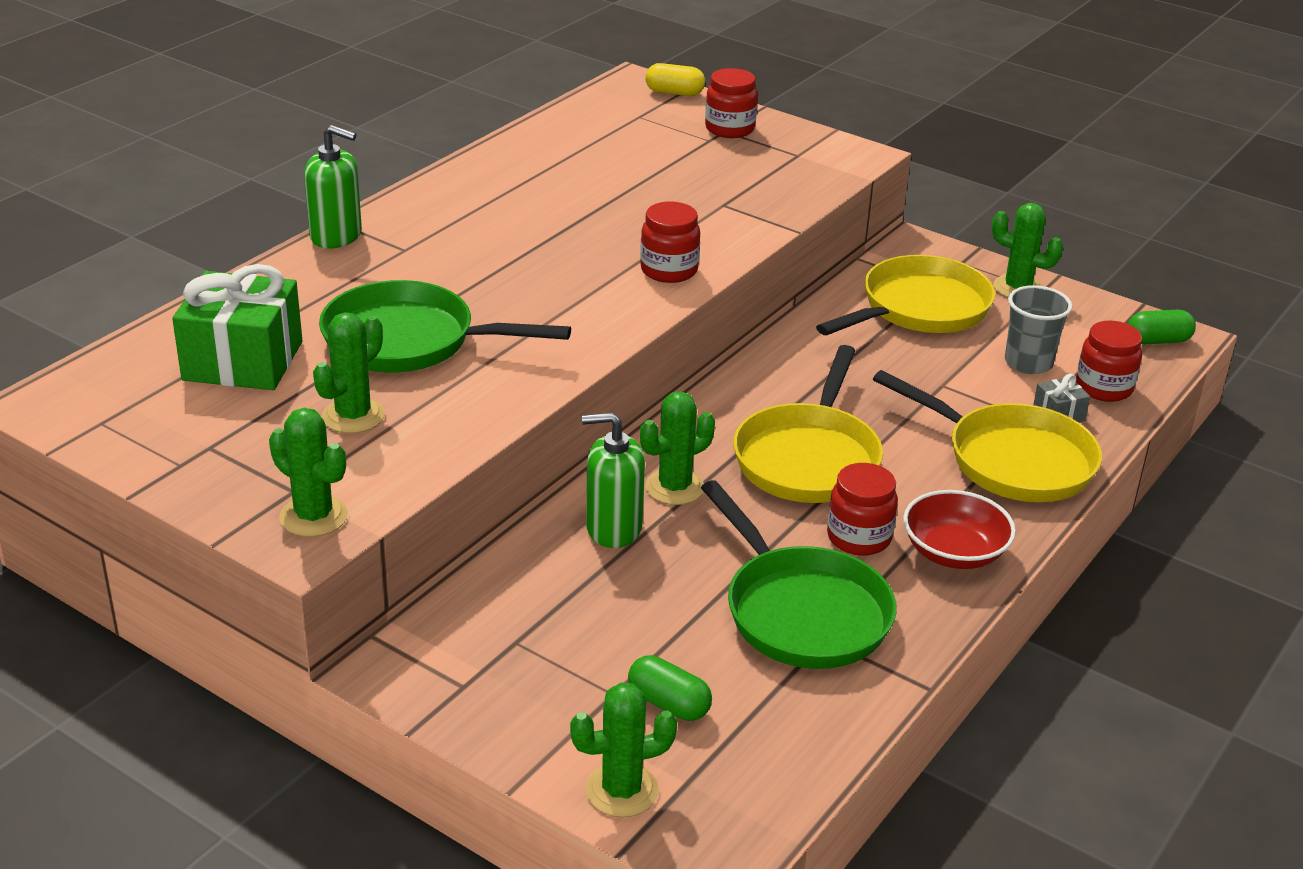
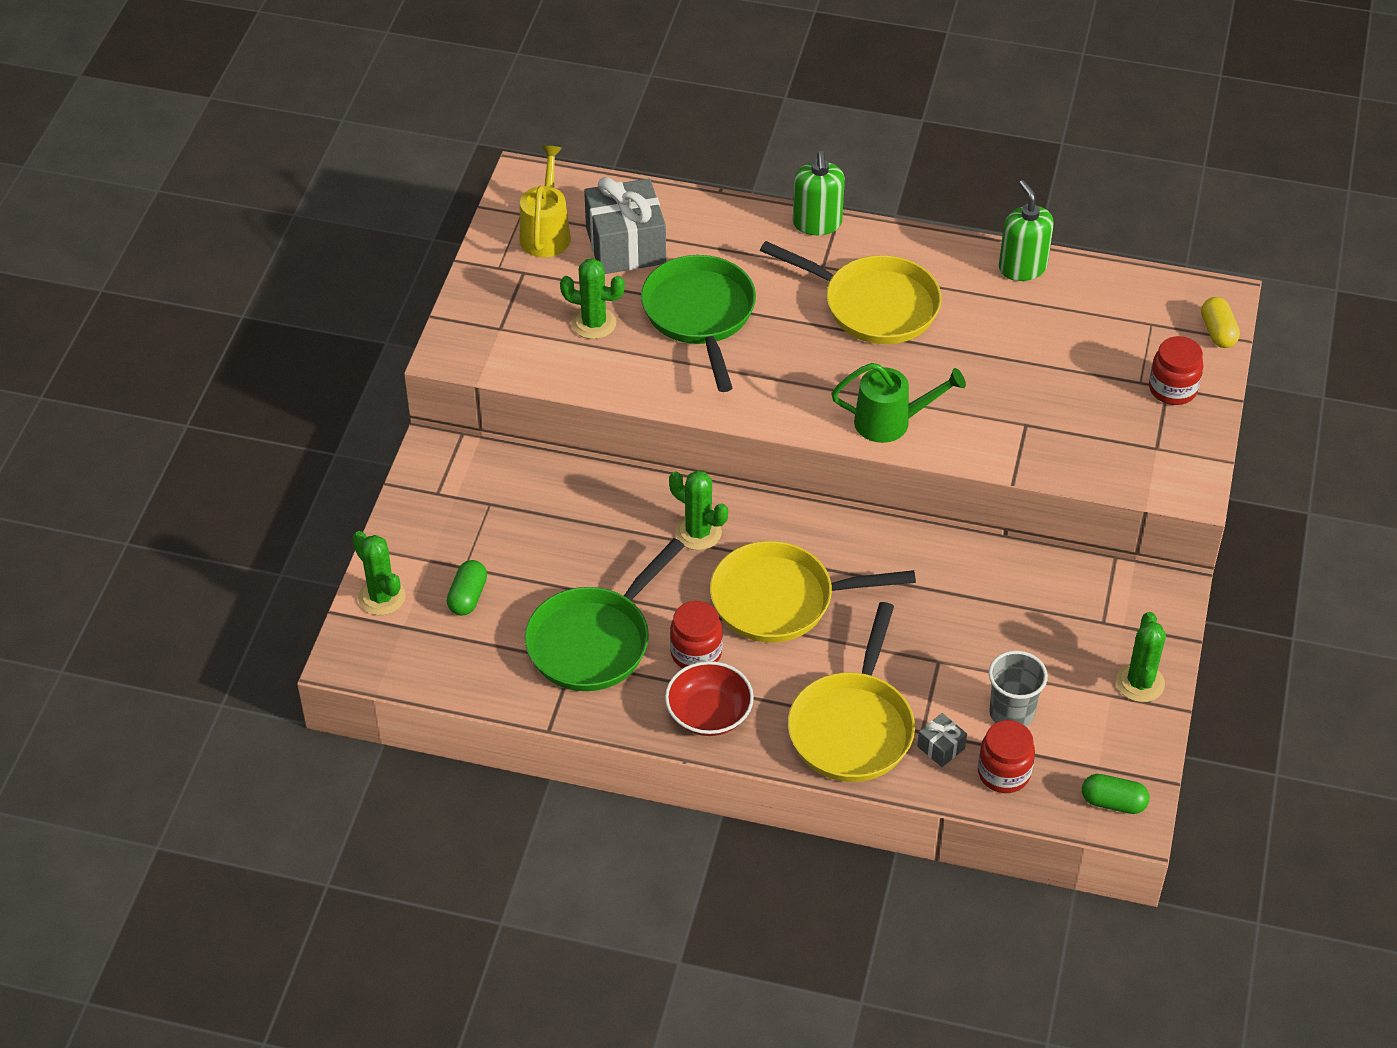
camera: 70 degrees right, 15 degrees up
(157, 411) = (546, 232): none -> yellow watering can
(243, 361) = (625, 246): green gift -> grey gift
(313, 516) = (479, 348): green cactus -> none
(613, 528) = (632, 514): green soap dispenser -> green soap dispenser (1022, 267)
(669, 270) = (891, 422): red jar -> green watering can
(919, 308) = (1053, 620): yellow pan -> yellow pan (874, 305)
(1158, 341) = (1113, 802): green capsule -> green capsule turned 45 degrees counterclockwise

